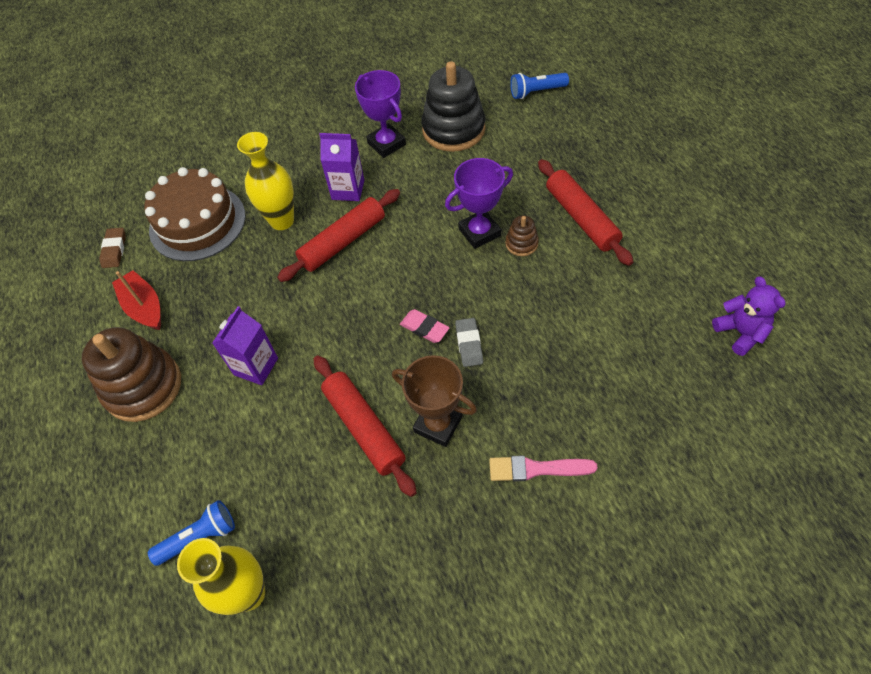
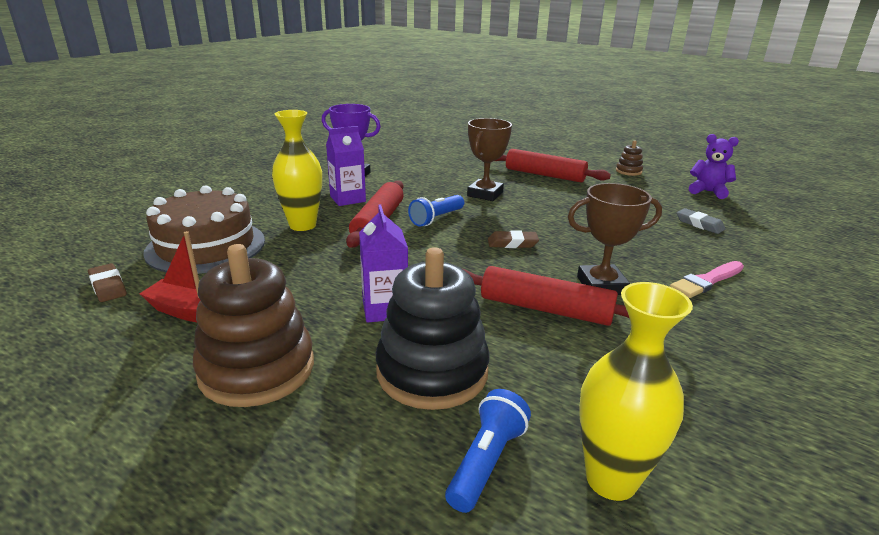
camera: 40 degrees left, 30 degrees down
(424, 328) = (512, 243): pink eraser -> brown eraser
(453, 129) = (399, 161): black stacking toy -> black stacking toy (432, 371)
(469, 344) = (558, 241): grey eraser -> grey eraser (699, 224)
(479, 232) = (485, 194): purple trophy -> brown trophy
(521, 243) = (522, 192): brown stacking toy -> brown stacking toy (628, 171)
(536, 92) = (438, 140): blue flashlight -> blue flashlight (436, 219)

